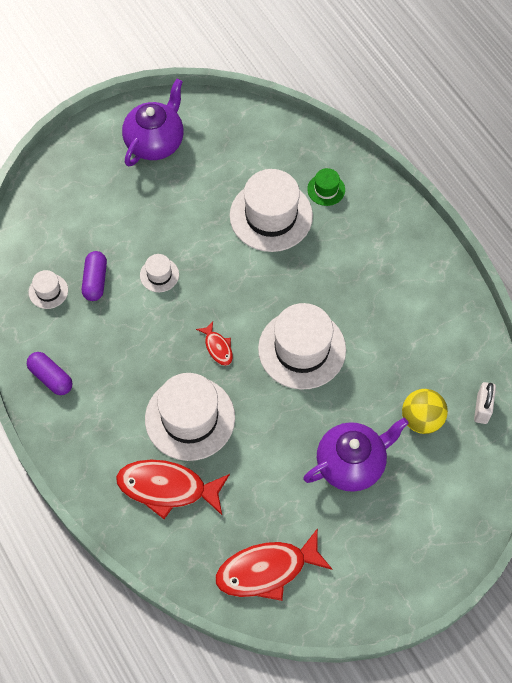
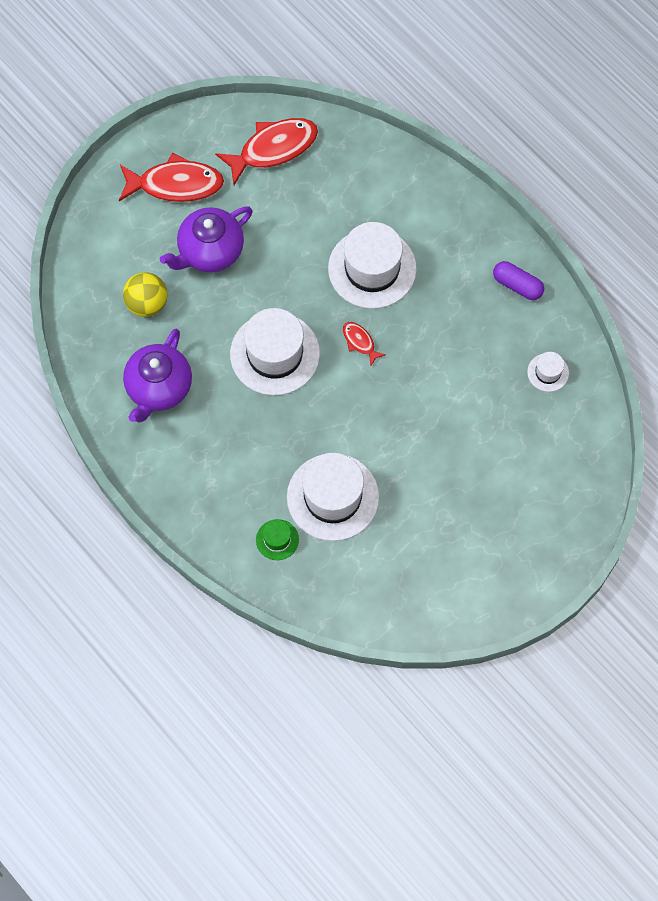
camera: 170 degrees right, 5 degrees up
(95, 281) = (502, 391): purple capsule -> none
(155, 142) = (482, 568): purple teapot -> purple teapot (158, 388)
(159, 275) = (437, 409): white hat -> none
(167, 488) = (378, 202): red fish -> red fish (176, 184)
(482, 408) = (88, 323): white padlock -> none

